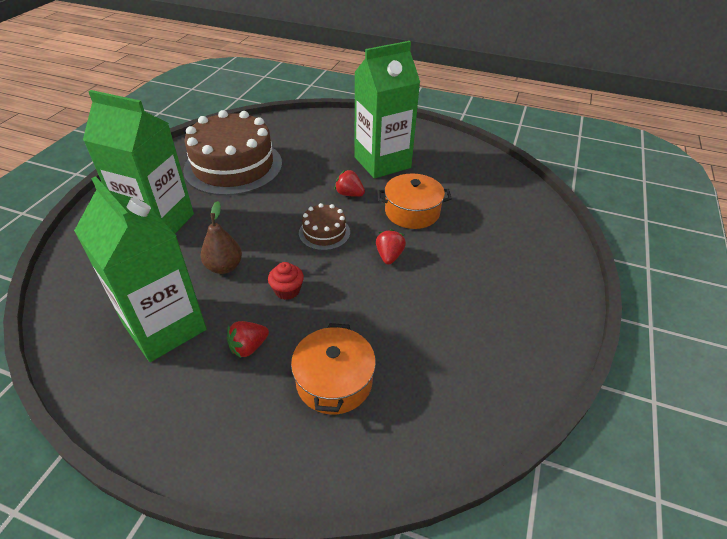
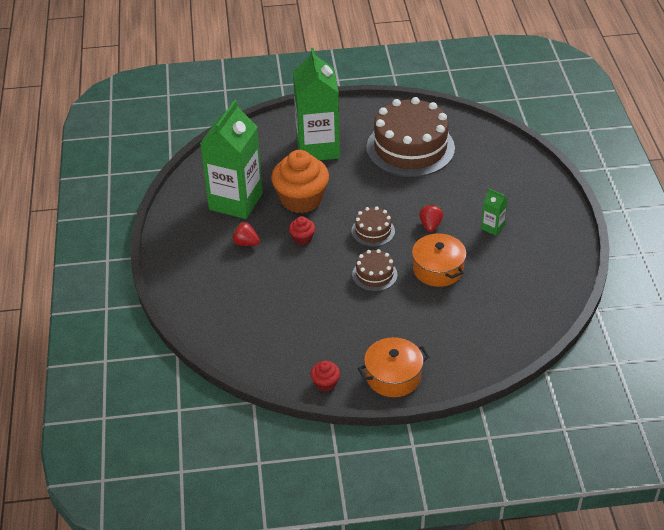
camera: 65 degrees right, 0 degrees up
(224, 267) = (301, 199): brown pear -> orange cupcake
(334, 381) = (246, 290): orange pot -> orange pot (393, 376)
(382, 162) = (492, 227): green carton -> green carton, size x0.41
(389, 256) = (374, 275): red strawberry -> brown cake
(539, 363) = (325, 383): none -> red cupcake

